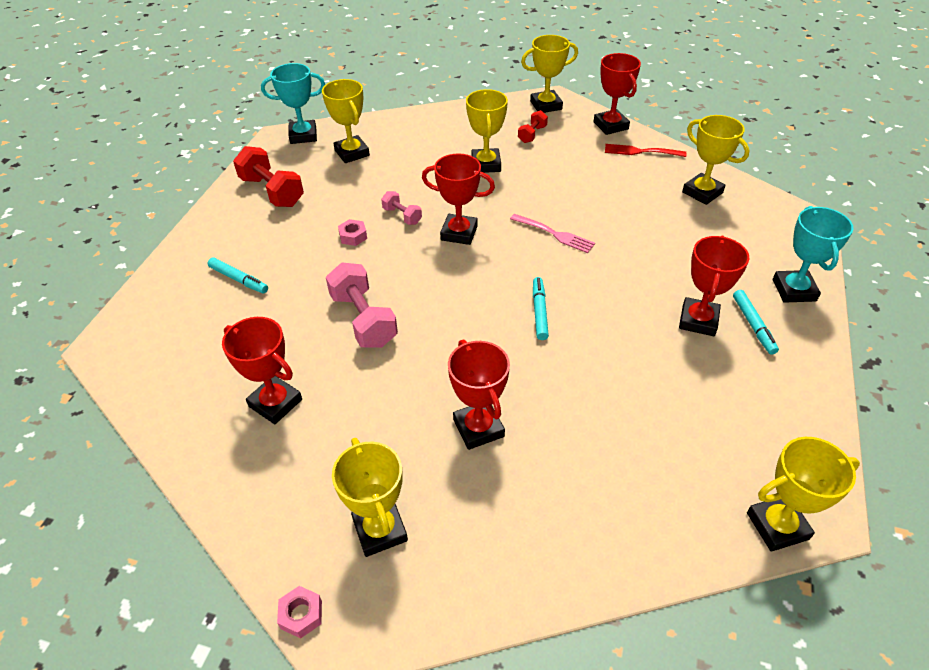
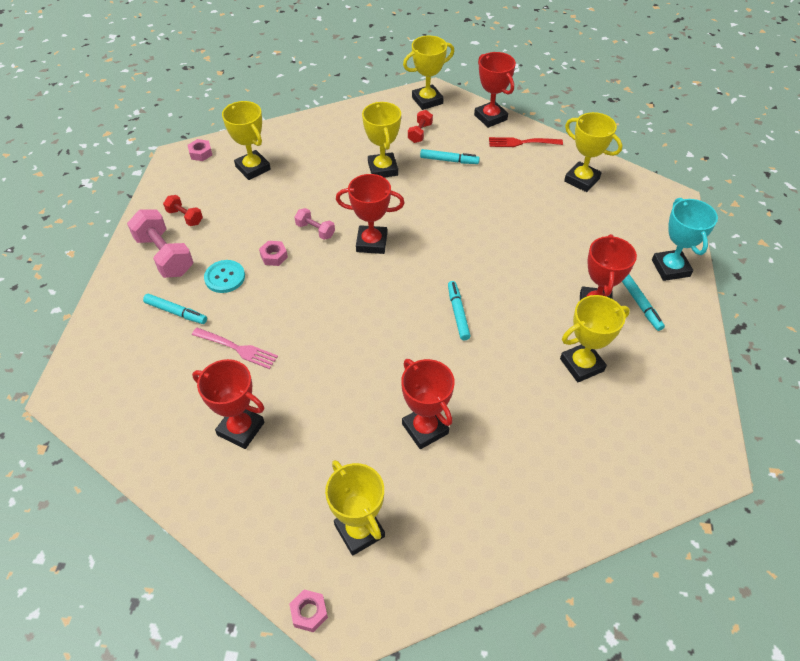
camera: 10 degrees left, 5 degrees up
(272, 191) = (185, 217): red dumbbell -> red dumbbell, size x0.54
(297, 251) = (225, 277): none -> turquoise button
(303, 135) = (201, 153): turquoise trophy -> pink nut
(363, 320) = (302, 339): pink dumbbell -> pink dumbbell (165, 255)
(554, 234) = (457, 235): pink fork -> pink fork (237, 348)
(558, 162) = (449, 160): none -> turquoise marker
(777, 526) = (680, 480): yellow trophy -> yellow trophy (581, 365)

